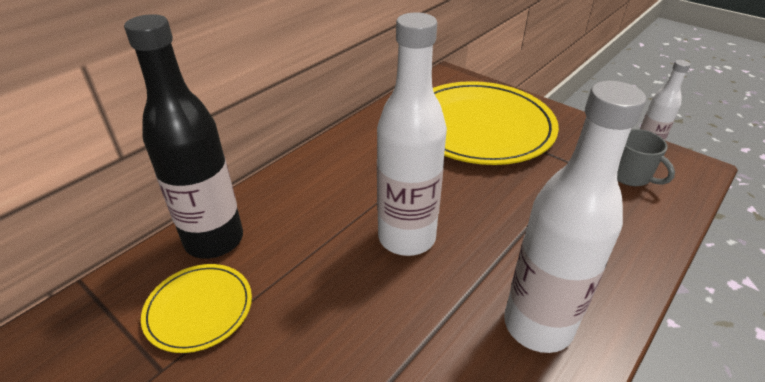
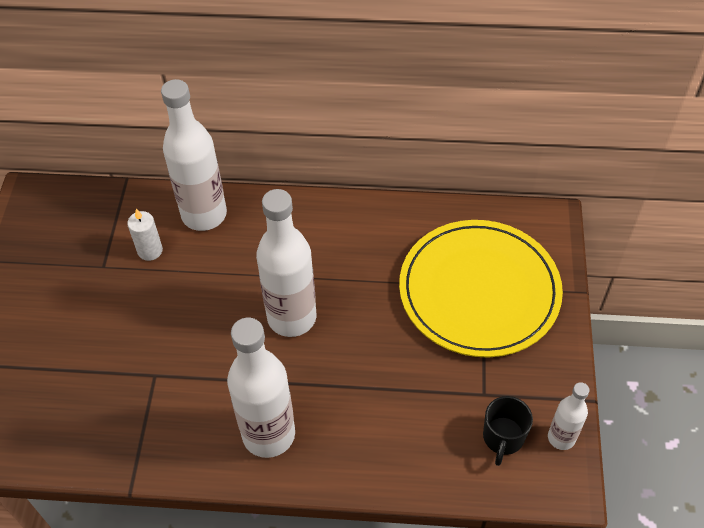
camera: 55 degrees right, 15 degrees up
(199, 309) = (150, 251): yellow plate -> white candle
(214, 240) = (204, 215): black bottle -> white bottle
(630, 176) = (503, 438): grey mug -> black mug

